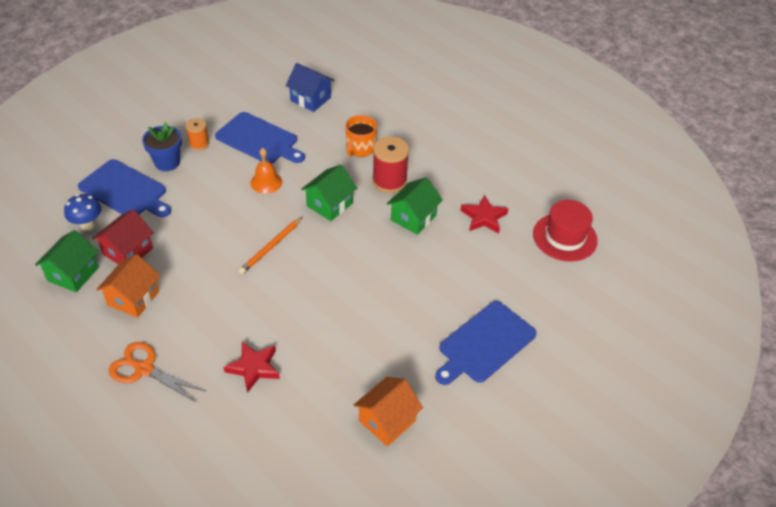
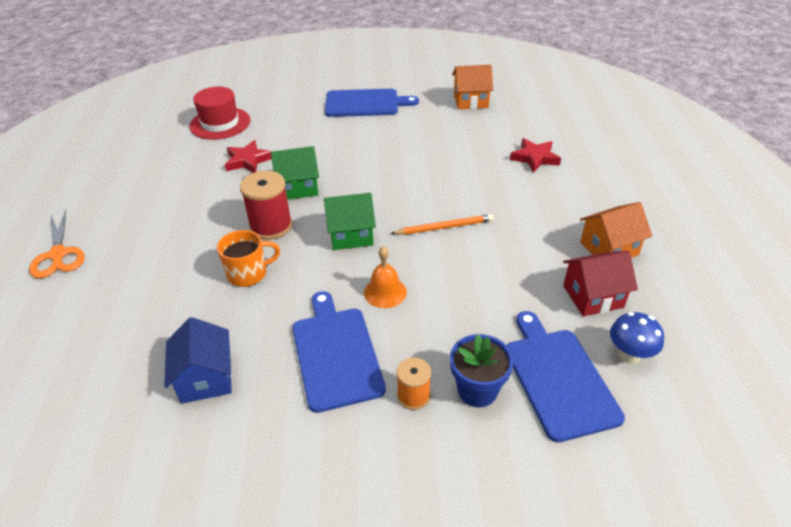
camera: 135 degrees left, 5 degrees down
(73, 274) = (666, 303): green house -> none
(144, 369) = (625, 193): orange scissors -> orange scissors (58, 254)

